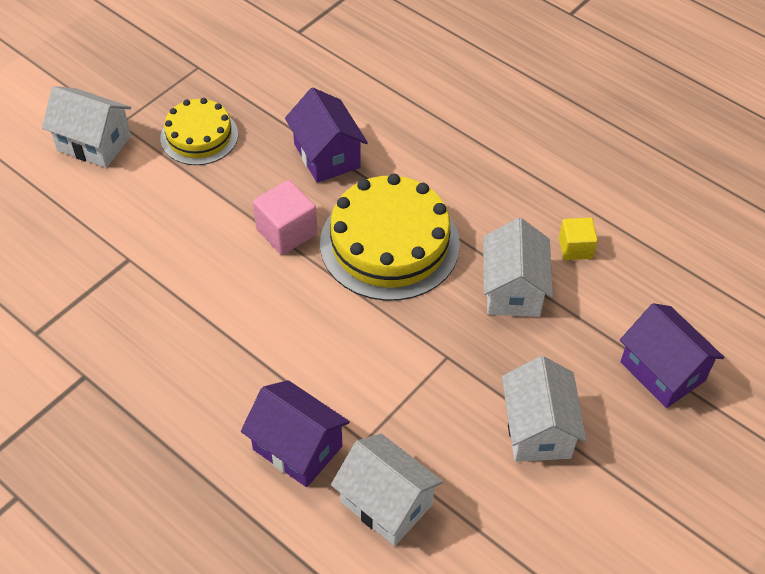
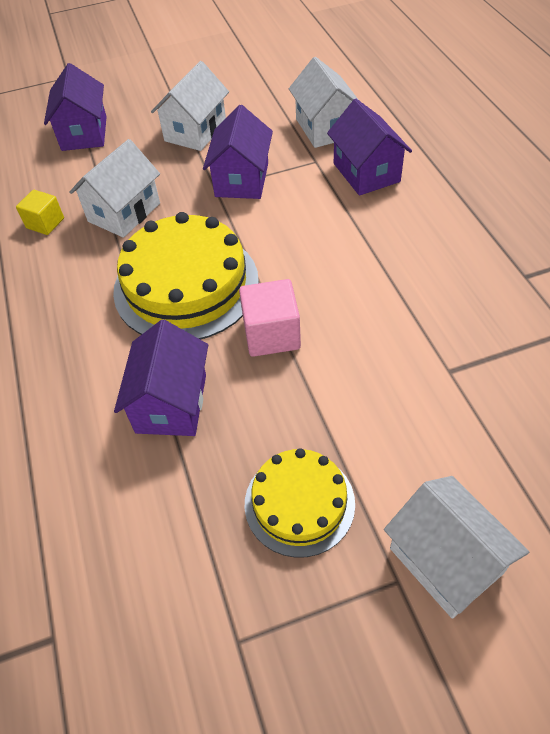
camera: 145 degrees left, 0 degrees up
(428, 379) = (242, 180): none -> purple house

